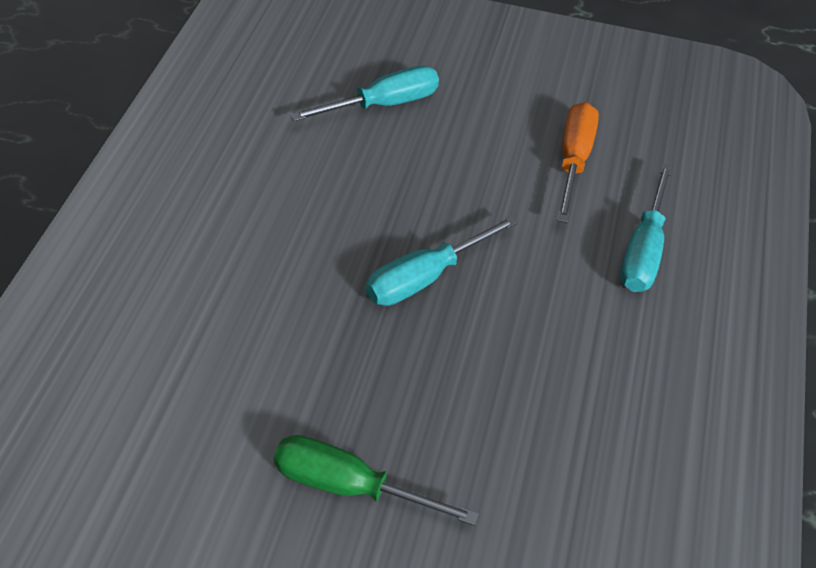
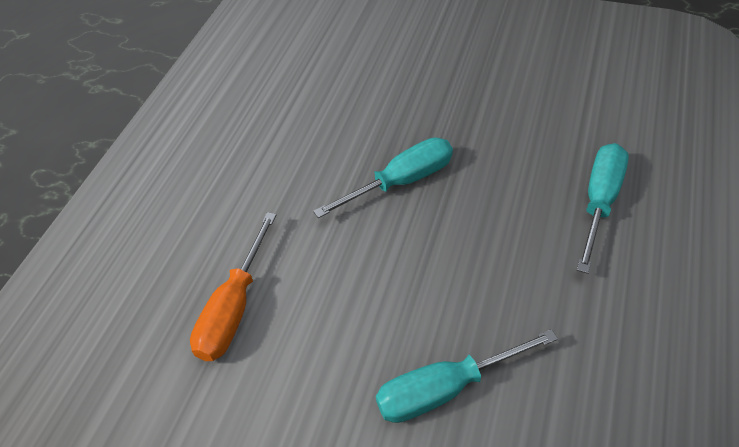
camera: 170 degrees left, 0 degrees up
(349, 486) = (454, 55): green screwdriver -> none
(643, 250) = (203, 210): turquoise screwdriver -> turquoise screwdriver (599, 202)

